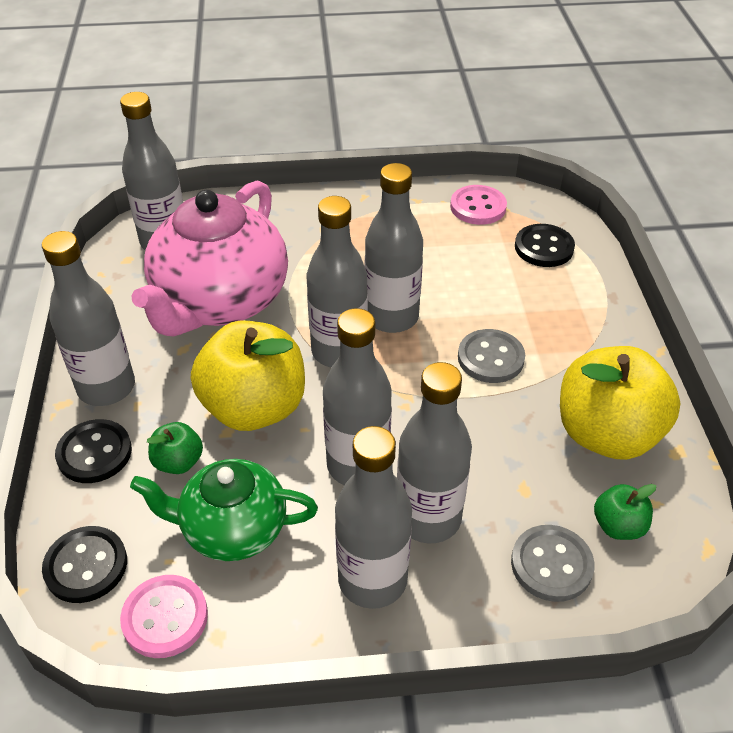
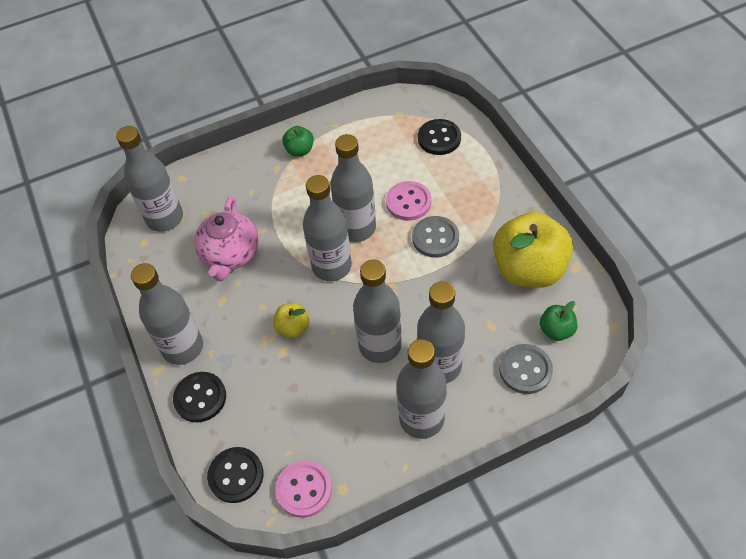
camera: 15 degrees left, 10 degrees up
(178, 462) = (261, 384): green apple -> green apple (300, 150)
(220, 302) = (230, 255): pink teapot -> pink teapot, size x0.61
(232, 529) = (319, 417): green teapot -> none
(254, 407) = (293, 327): yellow apple -> yellow apple, size x0.46
(478, 207) = (380, 118): pink button -> pink button (408, 202)

